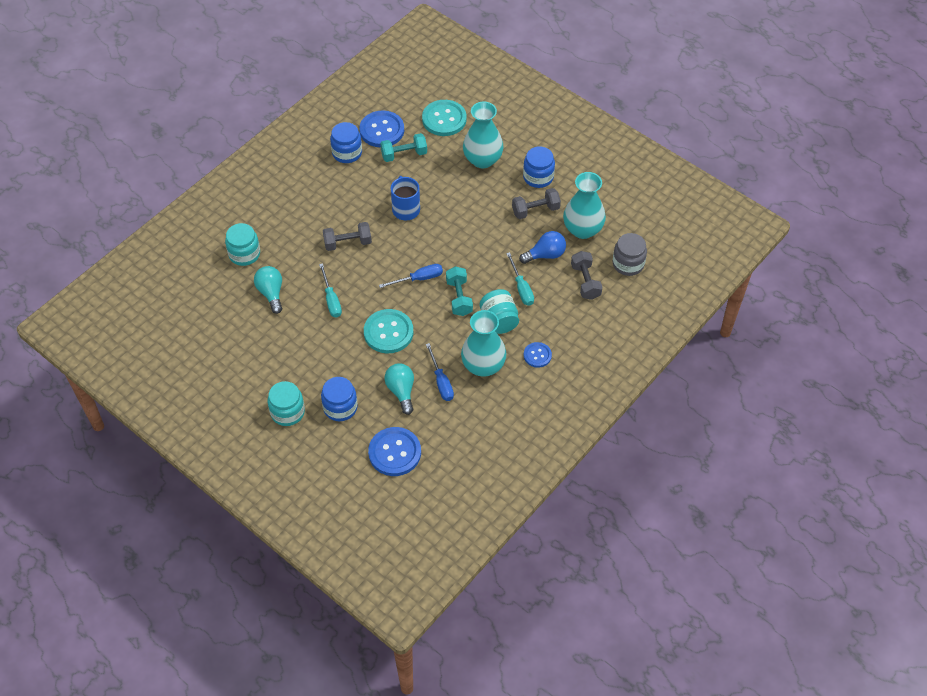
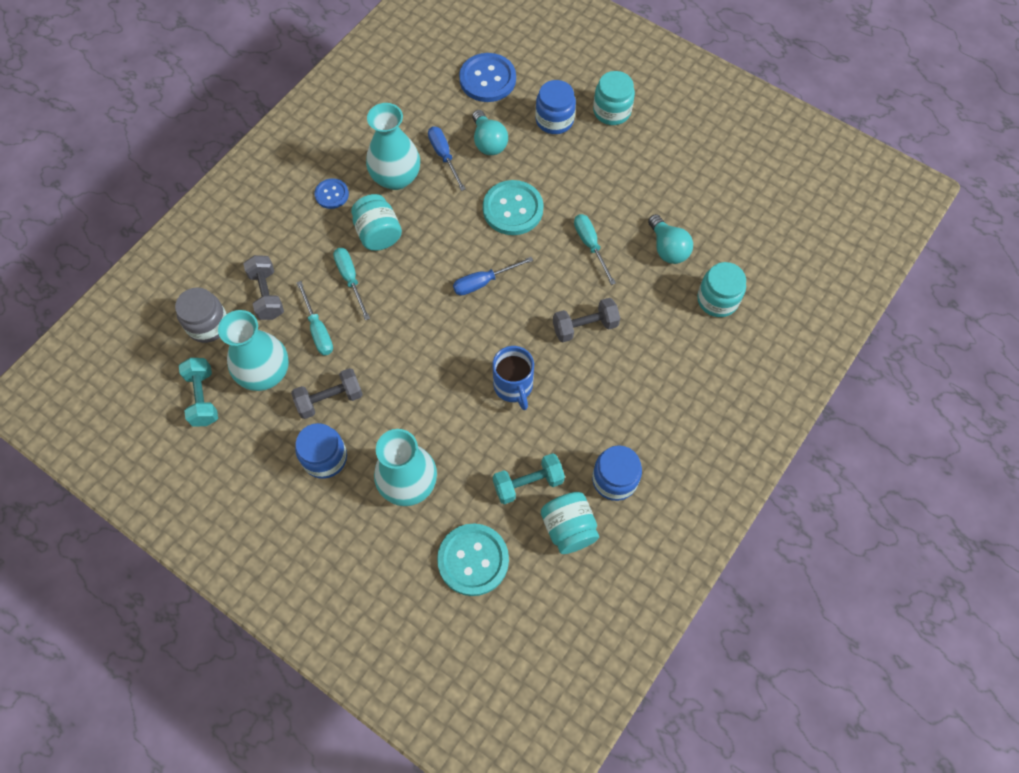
camera: 175 degrees right, 10 degrees up
(382, 130) = (568, 528): blue button -> turquoise jar
(459, 297) = (430, 260): turquoise dumbbell -> turquoise dumbbell (203, 398)
(545, 255) = (318, 329): blue light bulb -> turquoise screwdriver

